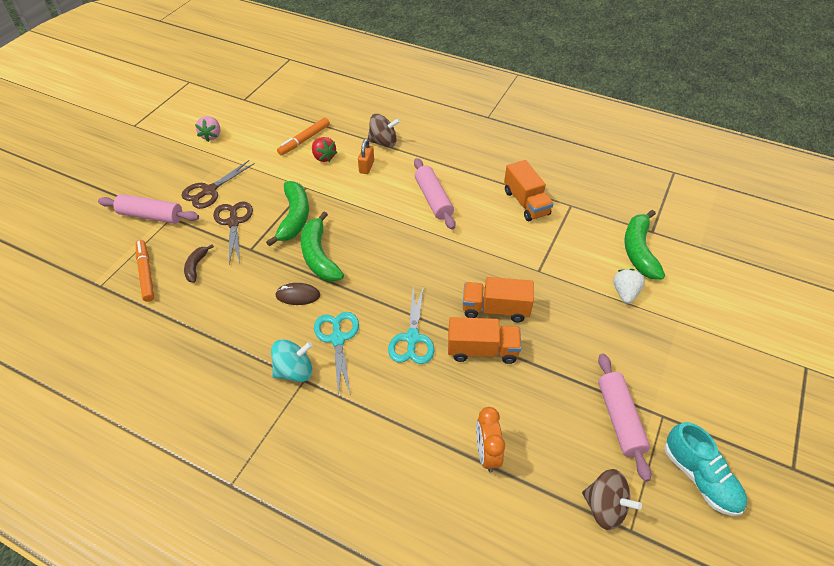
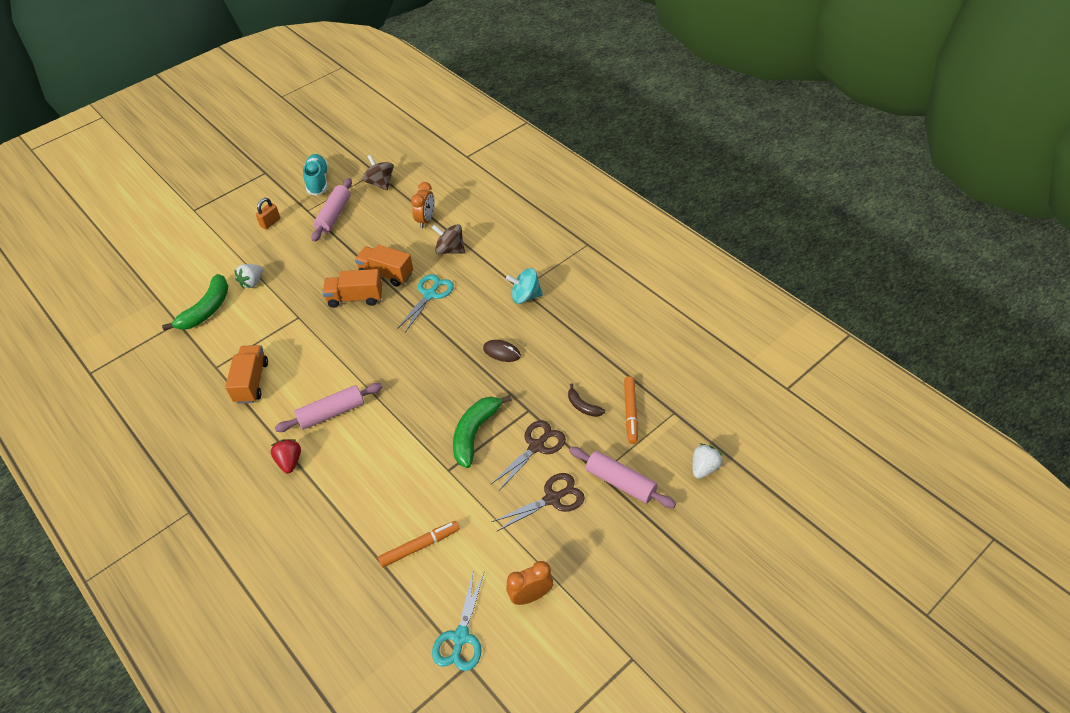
camera: 155 degrees left, 0 degrees up
(72, 245) = (704, 468): none -> white strawberry
(196, 266) = (583, 406): brown banana -> brown banana turned 105 degrees clockwise
(211, 136) = (531, 596): pink strawberry -> orange clock
(233, 222) = (536, 446): brown scissors -> brown scissors turned 150 degrees counterclockwise
(319, 256) = (468, 384): green banana -> none
(324, 157) = (410, 509): red strawberry -> red strawberry (289, 461)
(338, 339) = (484, 309): turquoise scissors -> turquoise scissors (461, 637)
(366, 167) = (371, 478): orange padlock -> orange padlock (270, 223)
(383, 142) = (332, 510): brown spinning top -> brown spinning top (450, 250)
(433, 199) = (331, 413): pink rolling pin -> pink rolling pin turned 60 degrees clockwise
(495, 309) = (355, 298): orange truck -> orange truck turned 150 degrees clockwise

